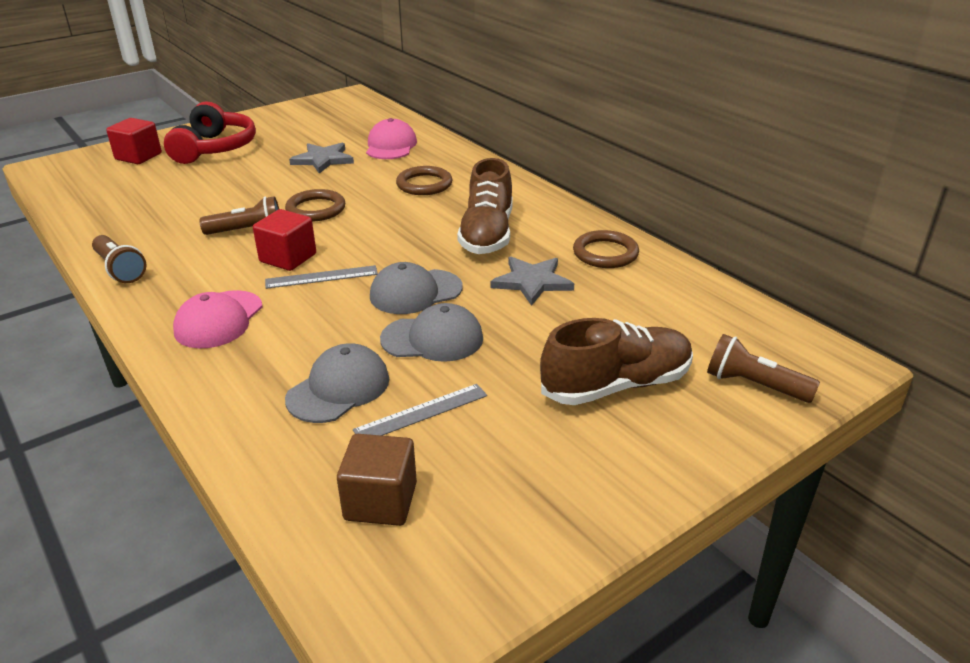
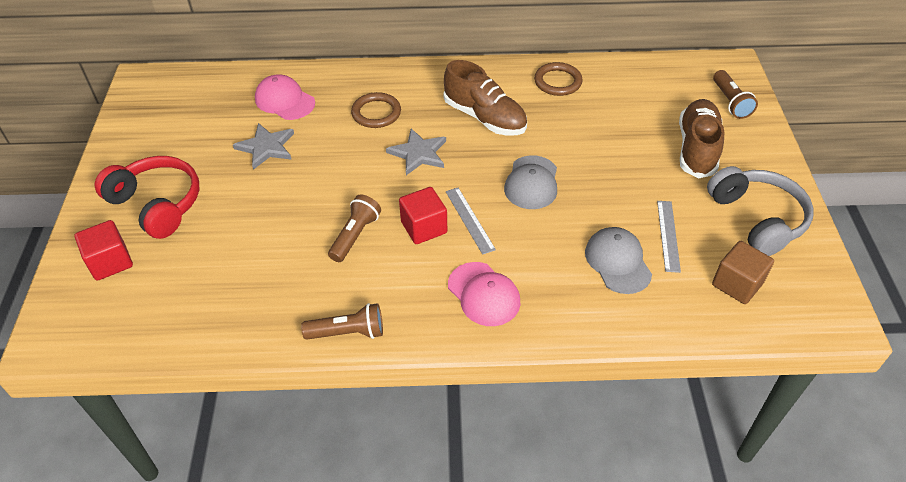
camera: 55 degrees left, 15 degrees up
(316, 209) = (357, 184): brown ring -> none
(321, 277) = (469, 220): grey ruler -> grey ruler turned 45 degrees counterclockwise
(432, 339) = (594, 198): grey cap -> none
(532, 282) = (564, 127): grey star -> grey star (418, 153)
(533, 483) = (757, 219): none -> grey headphones
(754, 385) = (730, 102): brown flashlight -> brown flashlight turned 75 degrees counterclockwise

